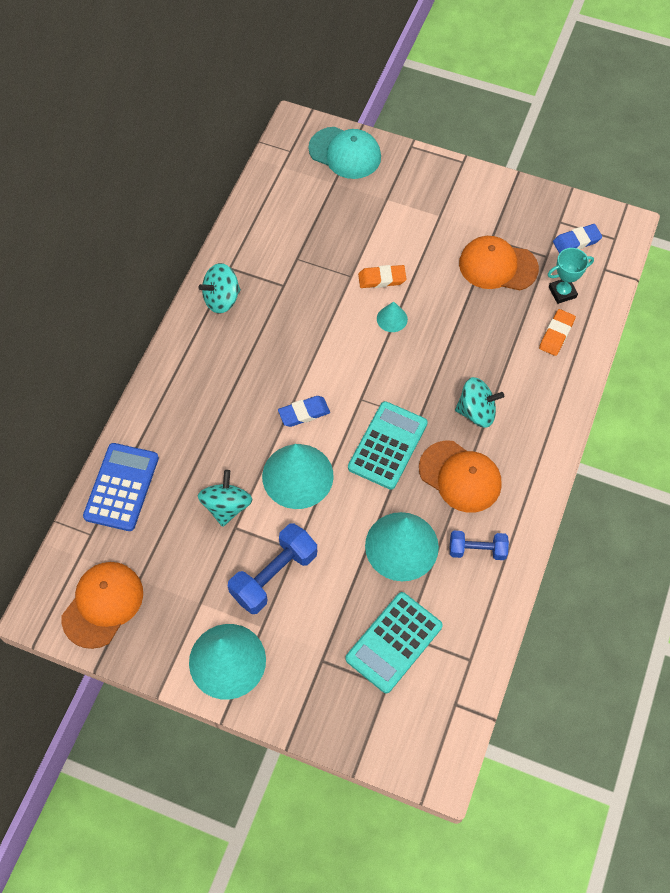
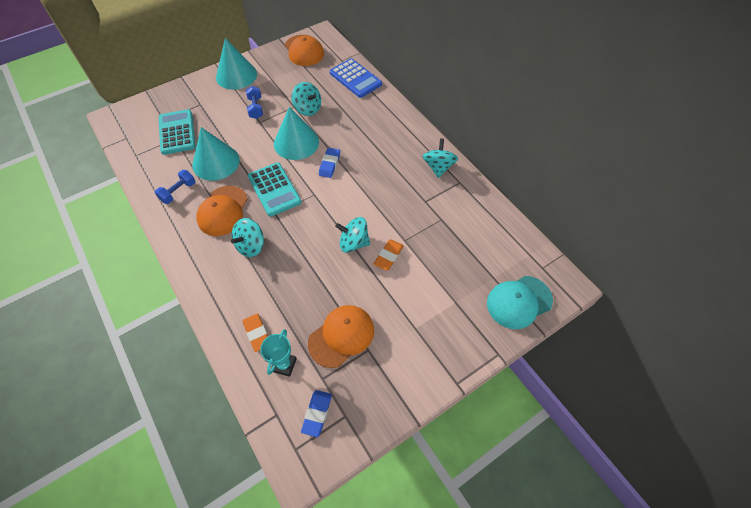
camera: 125 degrees right, 5 degrees down
(274, 575) = (255, 108): blue dumbbell -> blue dumbbell, size x0.62
(392, 319) = (353, 243): turquoise cone -> turquoise spinning top
(460, 476) = (223, 211): orange cap -> orange cap turned 60 degrees counterclockwise

